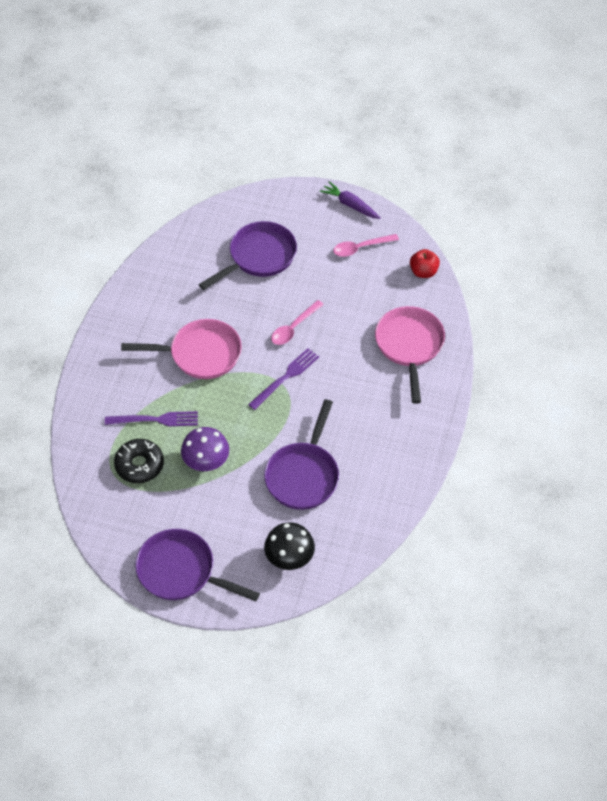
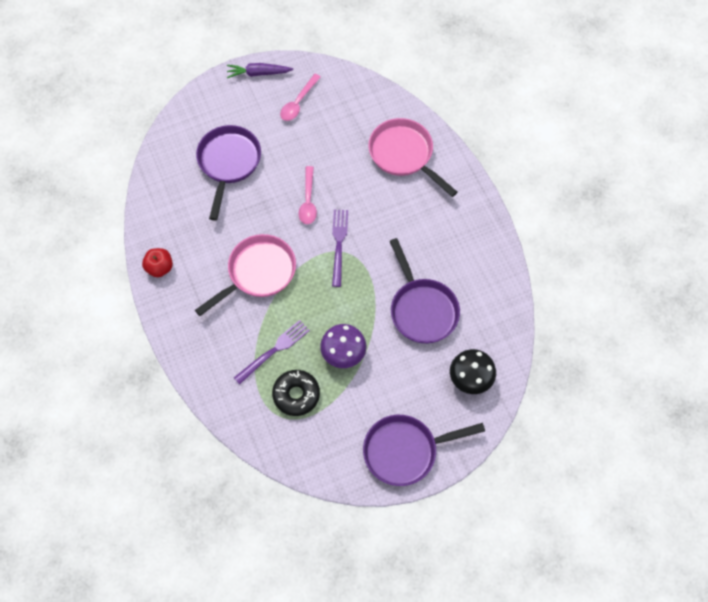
camera: 40 degrees left, 10 degrees up
(423, 272) = (361, 90): red apple -> red apple (159, 268)

